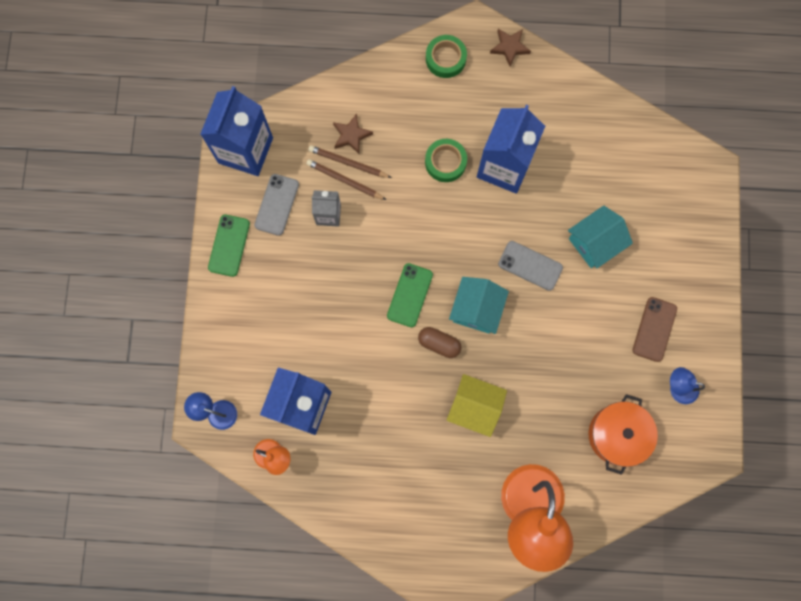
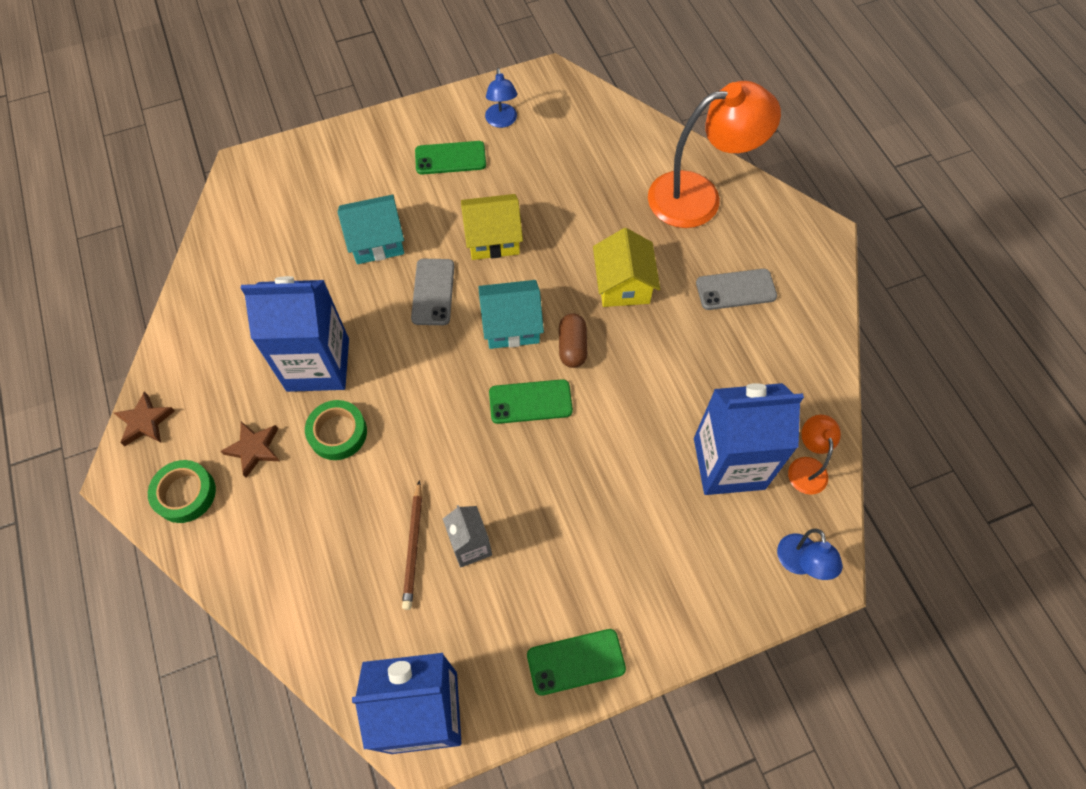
camera: 115 degrees left, 15 degrees down
(276, 204) = (487, 623): grey phone -> grey phone (736, 290)
(348, 163) = (386, 553): brown pencil -> none
(351, 135) = (343, 568): brown star -> brown star (254, 449)
(560, 329) = (493, 238): none -> yellow house
(595, 242) = (376, 241): turquoise house -> turquoise house turned 45 degrees counterclockwise
(617, 435) = (578, 152): orange pot -> none
(654, 329) = (450, 158): brown phone -> green phone

